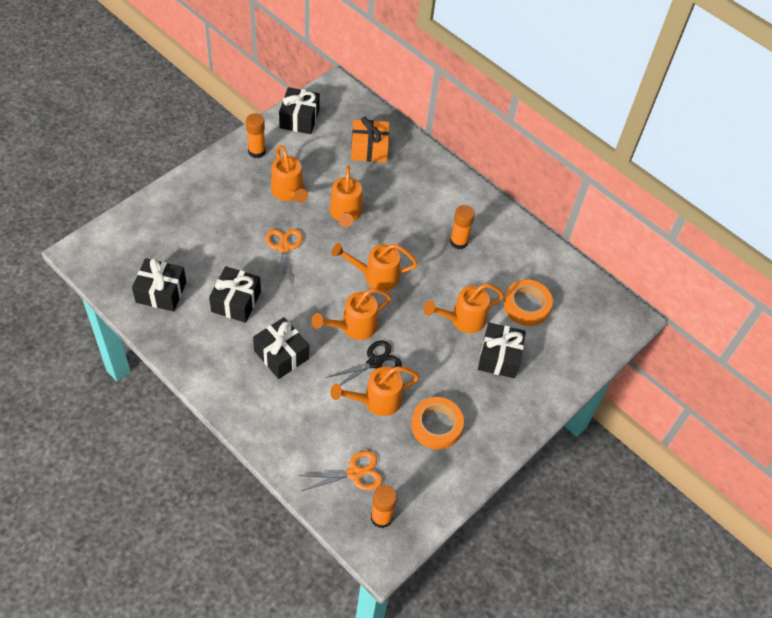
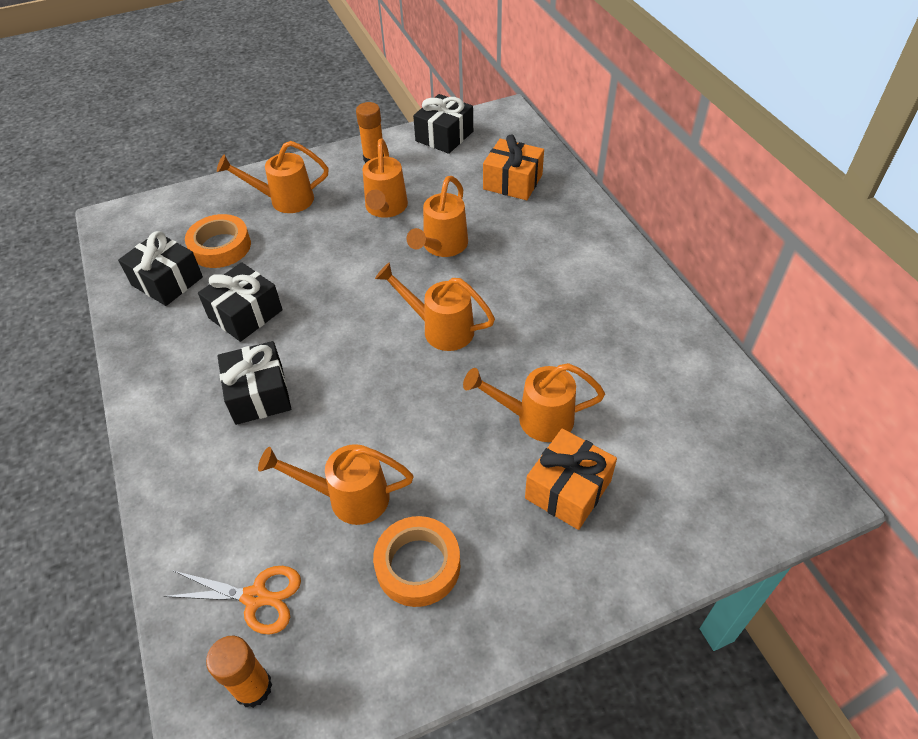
camera: 30 degrees right, 5 degrees down
(284, 248) = (343, 267): orange scissors -> none
(353, 327) = (375, 385): orange watering can -> orange watering can (284, 200)
(374, 362) = (377, 442): black scissors -> none
(458, 242) = (579, 314): orange glue stick -> none
(499, 357) = (568, 489): black gift -> orange gift
(526, 306) = (645, 426): orange tape -> orange tape (220, 247)

